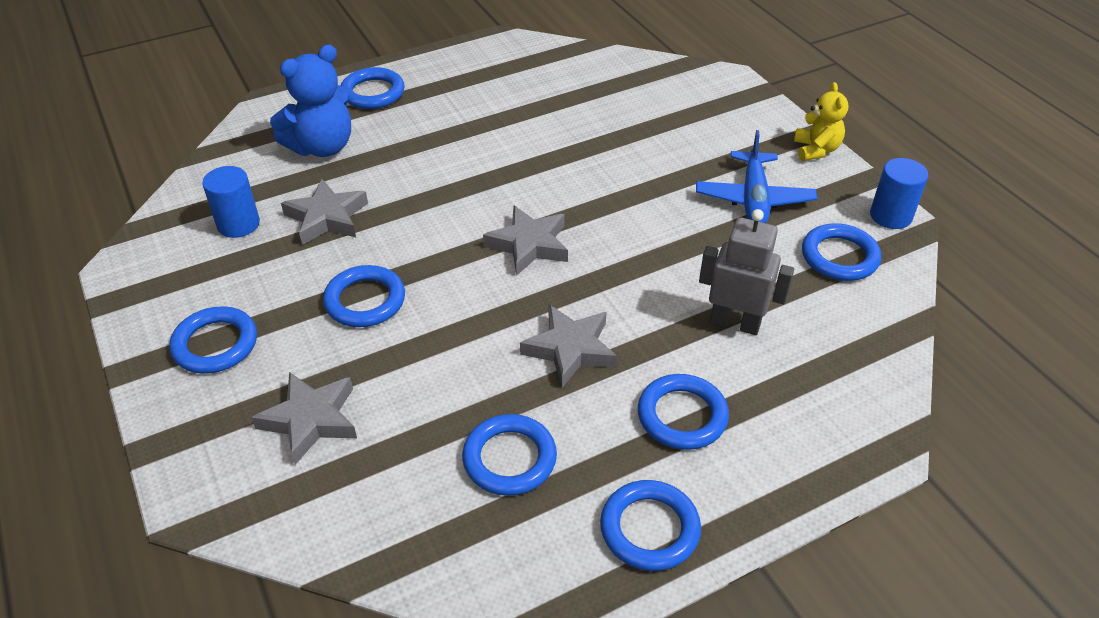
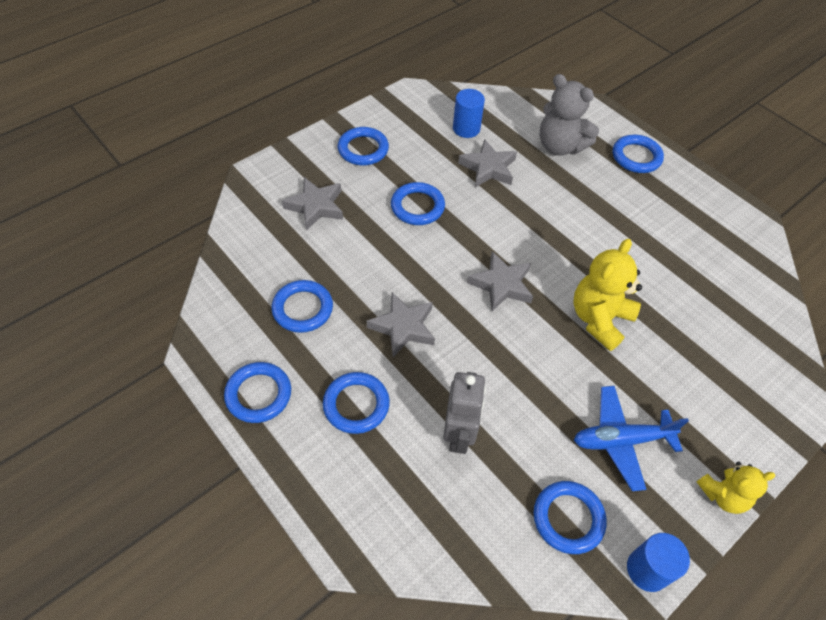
camera: 75 degrees right, 10 degrees up
(322, 147) = (560, 146): blue teddy bear -> grey teddy bear
(600, 178) = (599, 319): none -> yellow teddy bear

